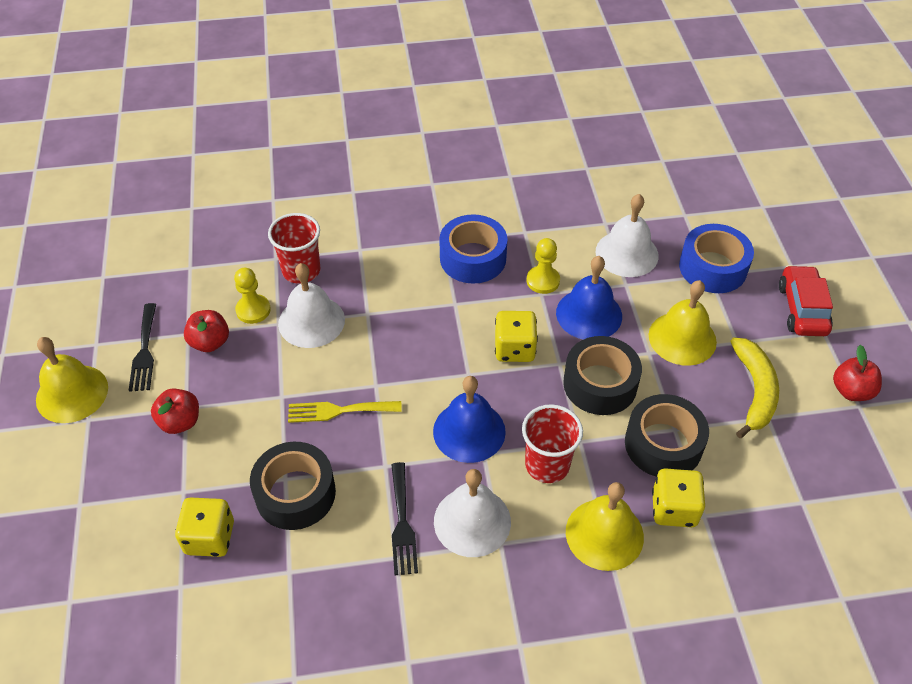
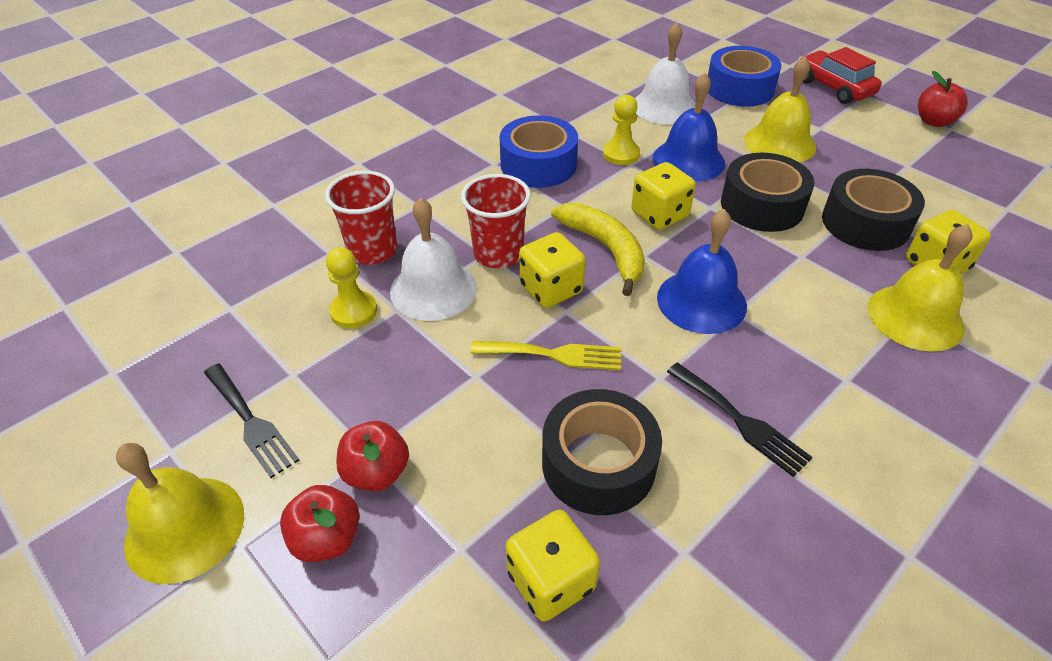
camera: 35 degrees left, 5 degrees down
(210, 342) = (331, 368): red apple -> red apple (327, 538)
(338, 411) = (554, 354): yellow fork -> yellow fork turned 135 degrees counterclockwise
(382, 364) = (551, 289): none -> yellow dice
(472, 521) = (799, 377): white bell -> none
(547, 465) = (801, 290): red cup -> red cup (498, 254)
(754, 391) = (875, 153): yellow banana -> yellow banana (605, 249)

